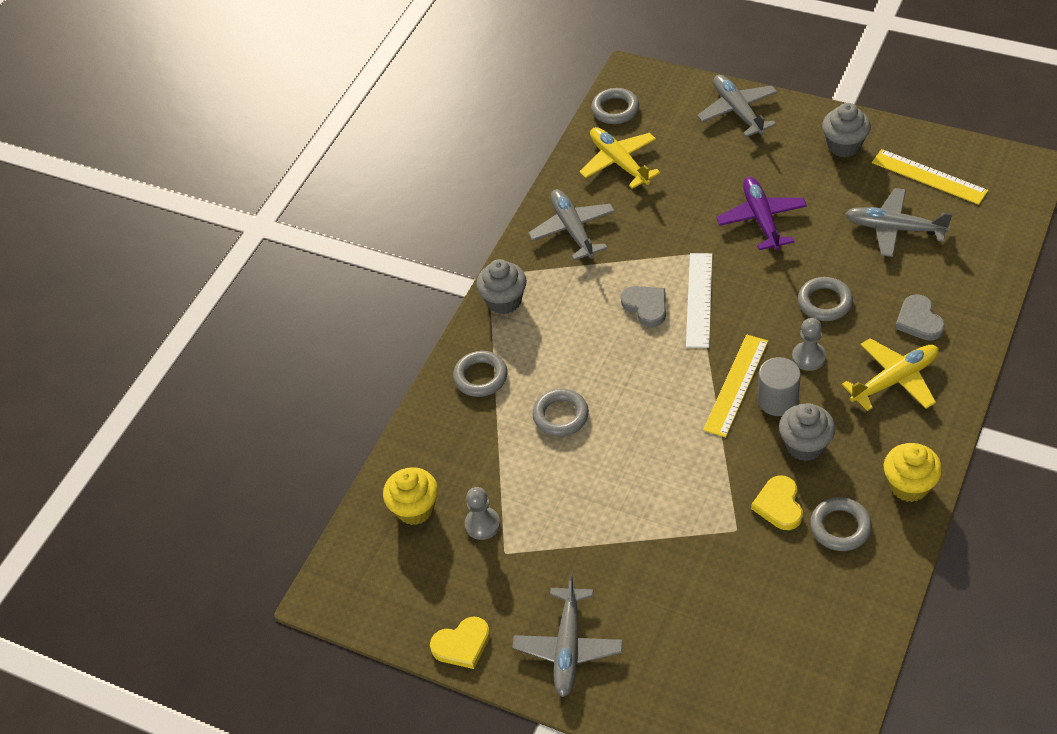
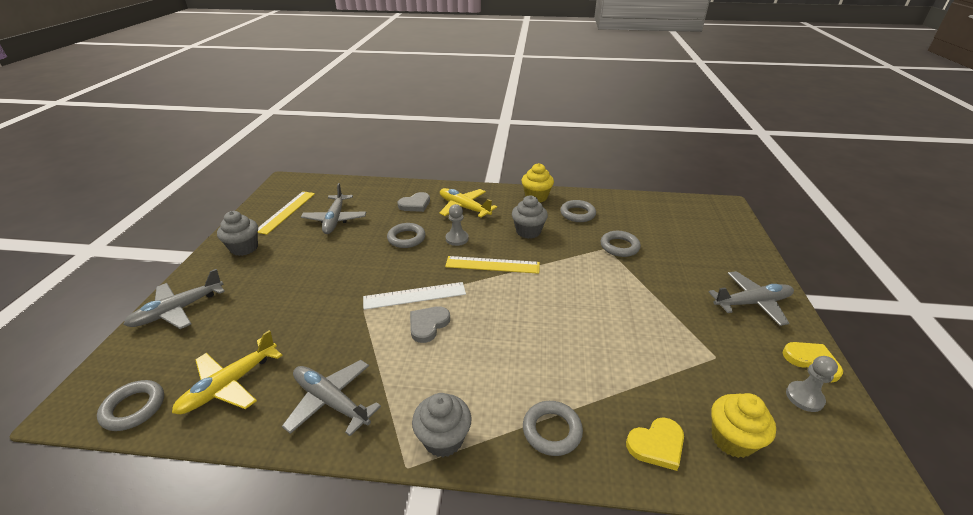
camera: 115 degrees left, 15 degrees down
(482, 524) = (704, 379): grey pawn -> grey pawn (804, 397)
(561, 416) = (566, 354): grey ring -> grey ring (619, 246)
(573, 230) = (332, 401): grey plane -> grey plane turned 75 degrees clockwise
(762, 219) = (323, 276): purple plane -> none
(777, 400) = (498, 246): grey cylinder -> none
(779, 505) = (577, 235): yellow heart -> yellow heart (656, 445)

